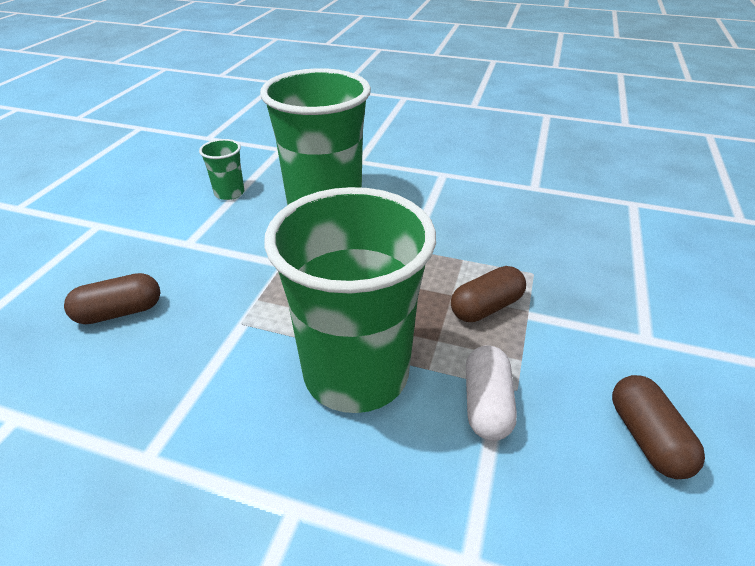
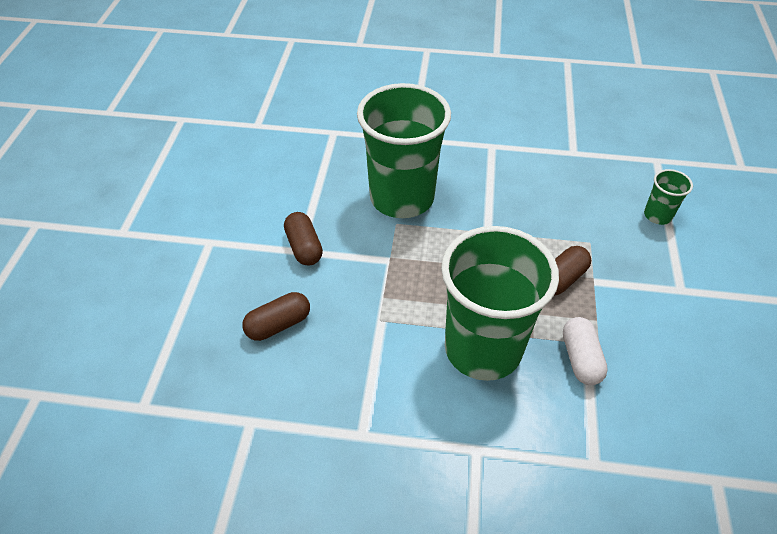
camera: 10 degrees left, 10 degrees up
(229, 193) = (310, 191): green cup -> green cup (657, 215)
(647, 438) = (689, 366): brown capsule -> brown capsule (304, 247)

